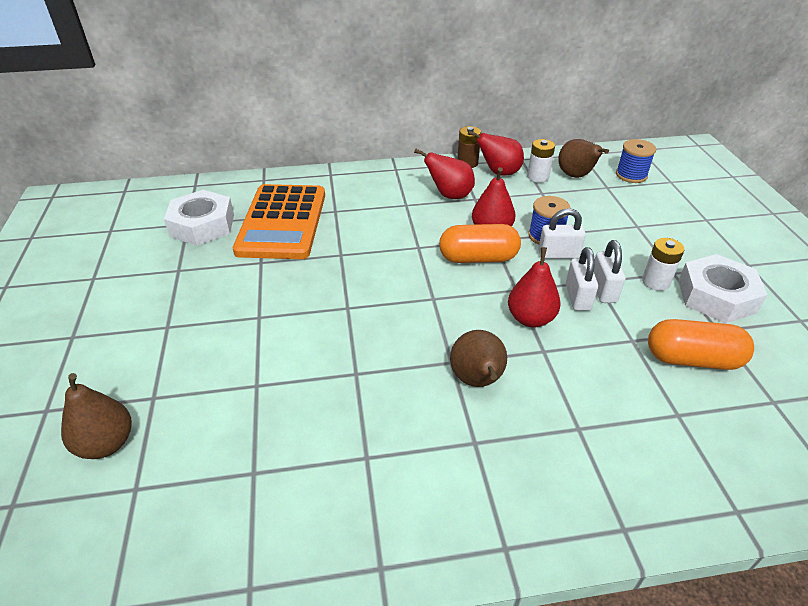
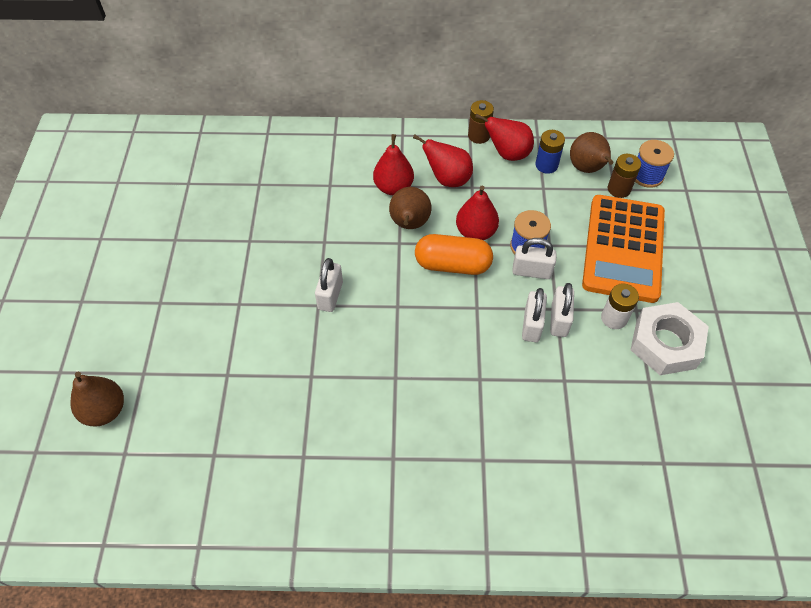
camera: 10 degrees right, 15 degrees up
(202, 225) = (202, 187): white nut -> none
(282, 222) = (276, 193): orange calculator -> orange calculator (623, 248)
(359, 298) = (330, 296): none -> white padlock
(477, 381) = (412, 400): brown pear -> brown pear (409, 224)
(530, 319) = (479, 342): red pear -> red pear (393, 187)
(538, 177) = (546, 165): white battery -> blue battery
(611, 187) = (619, 189): none -> brown battery
(692, 359) = (610, 409): orange capsule -> none

